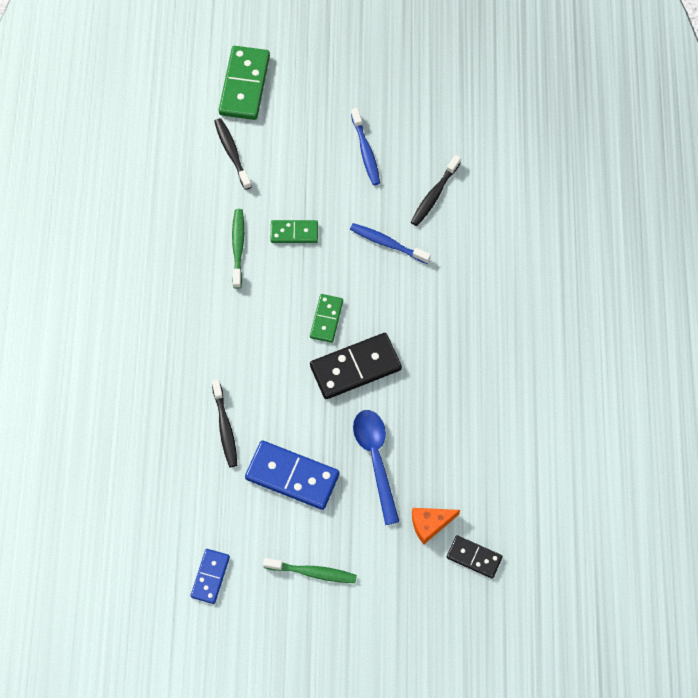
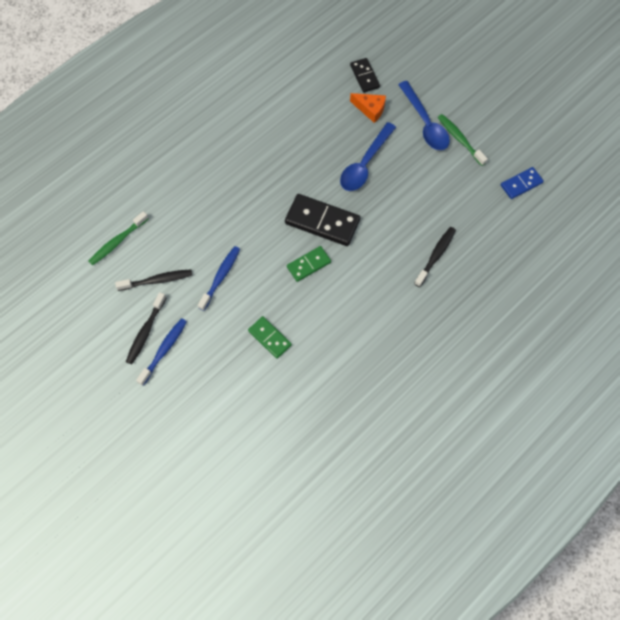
camera: 135 degrees left, 0 degrees up
(232, 153) = (250, 436): black toothbrush -> black toothbrush (145, 332)
(238, 247) = (315, 362): green toothbrush -> green toothbrush (117, 242)
(244, 85) = (187, 483): green domino -> none
(292, 476) = (422, 195): blue domino -> none
(363, 559) = (425, 123): none -> blue spoon
(387, 243) = (220, 277): blue toothbrush -> blue toothbrush turned 135 degrees counterclockwise

